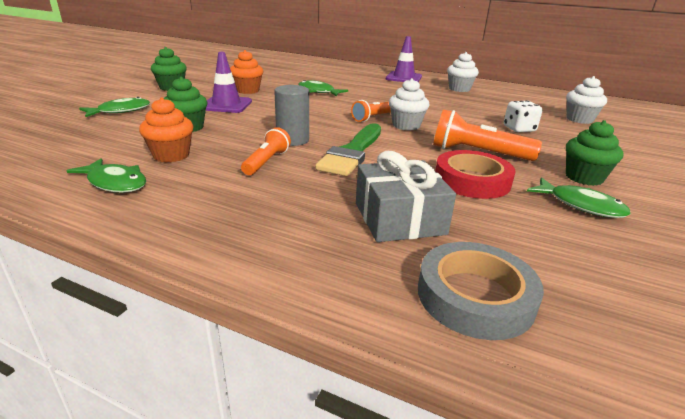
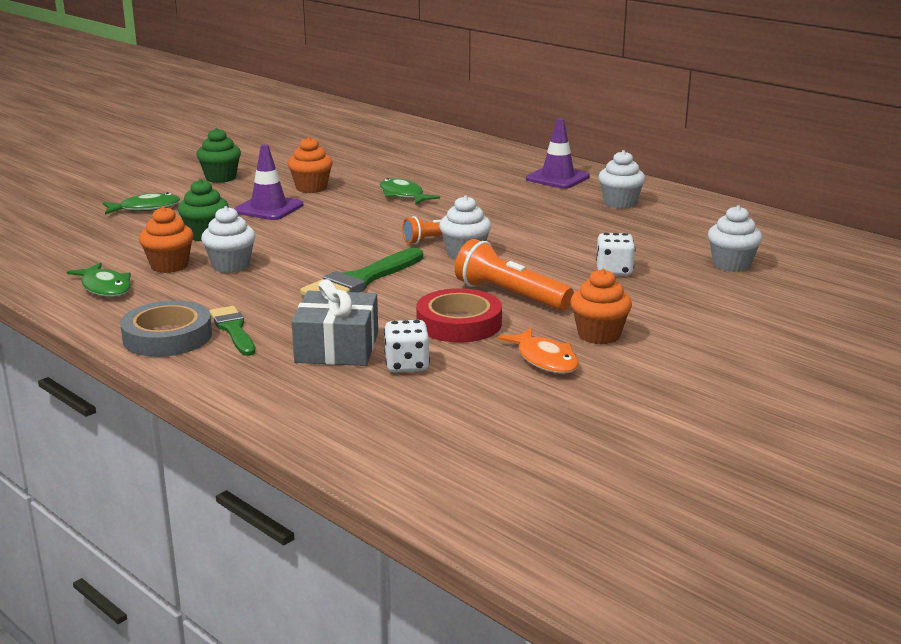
camera: 20 degrees right, 5 degrees down
(229, 150) = (231, 266): none -> white cupcake
(266, 162) = (259, 282): orange flashlight -> none
(281, 212) = (233, 330): none -> green brush
(292, 140) = (308, 260): grey cylinder -> none
(475, 296) = (333, 408): grey tape -> grey tape (167, 336)
(482, 228) = (407, 365): none -> white dice
(580, 205) = (544, 360): green fish -> orange fish
(584, 178) = (599, 335): green cupcake -> orange cupcake

